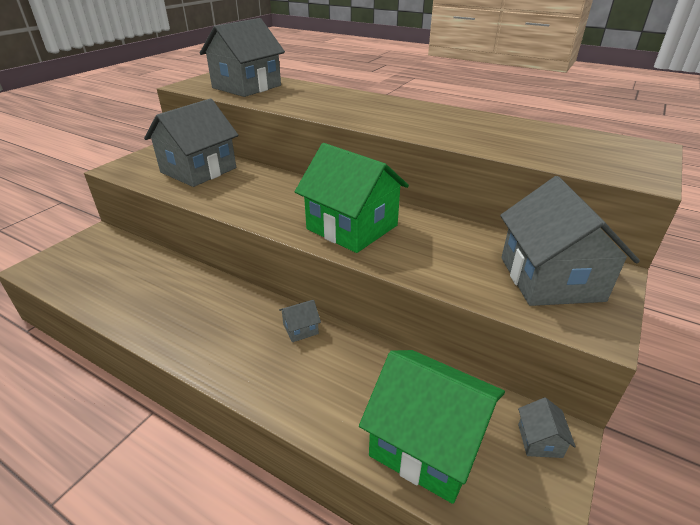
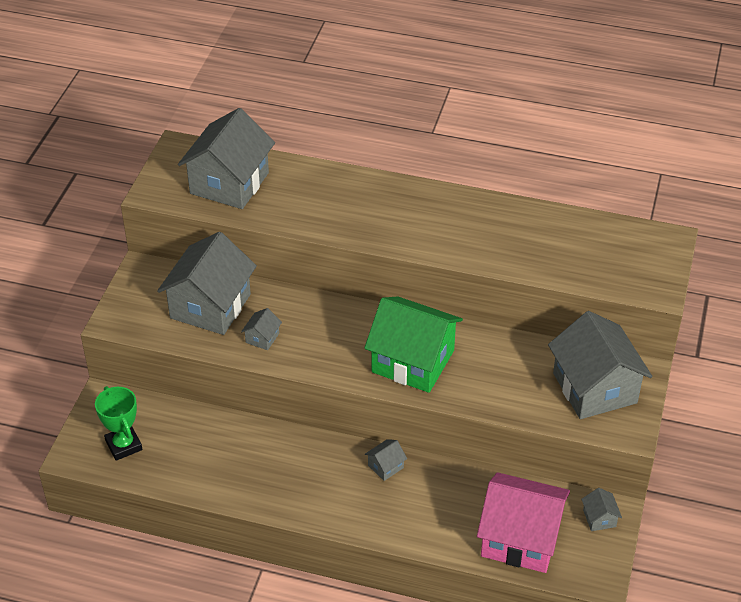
camera: 15 degrees left, 10 degrees up
(80, 268) = (124, 445): none -> green trophy
(224, 193) = (262, 338): none -> grey house
(428, 443) = (520, 538): green house -> pink house

